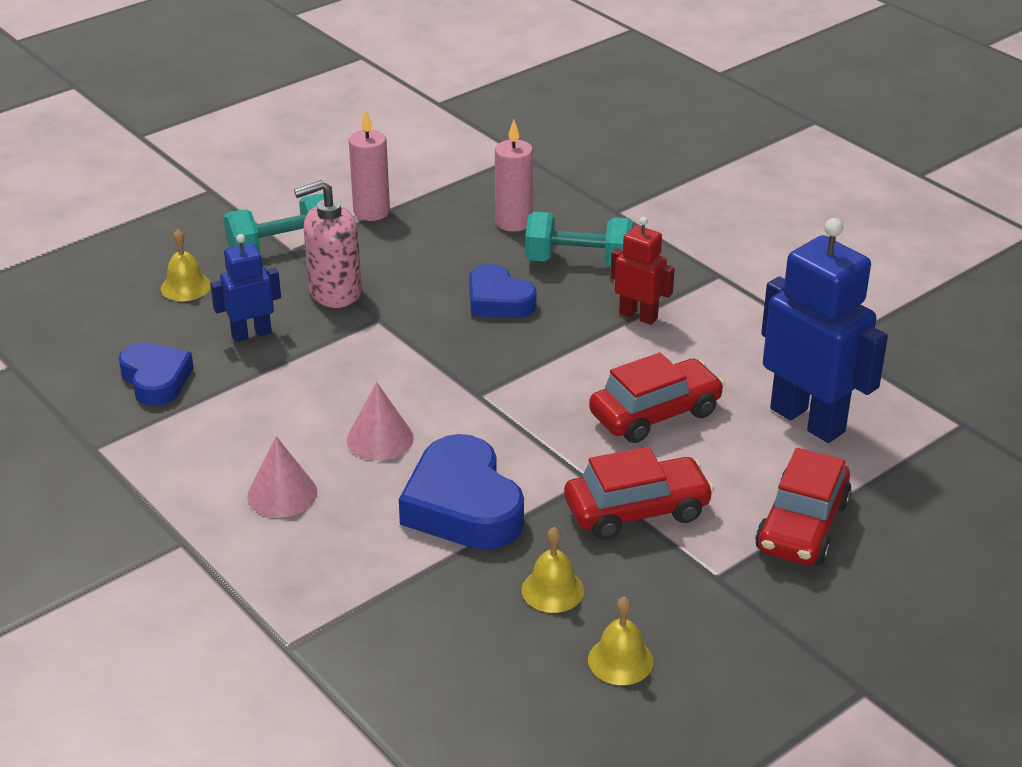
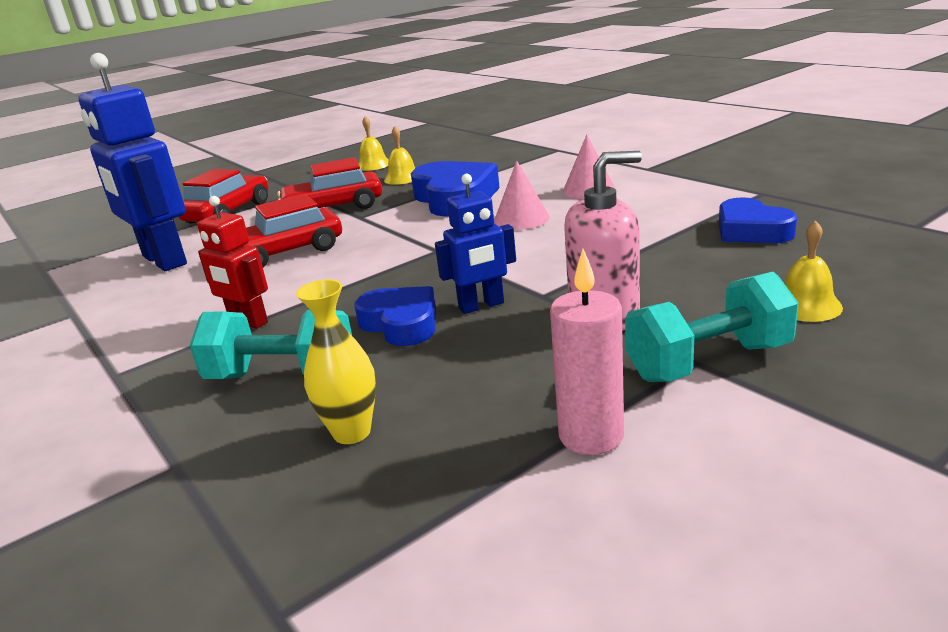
camera: 175 degrees left, 10 degrees down
(251, 334) = (681, 270): blue robot -> blue robot (481, 306)
(513, 222) = (352, 432): pink candle -> yellow vase

